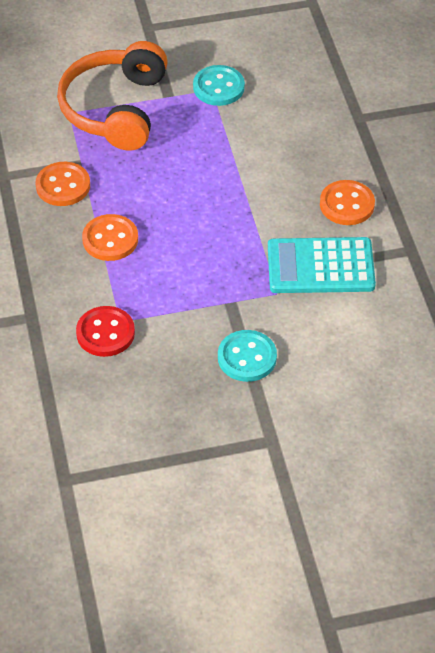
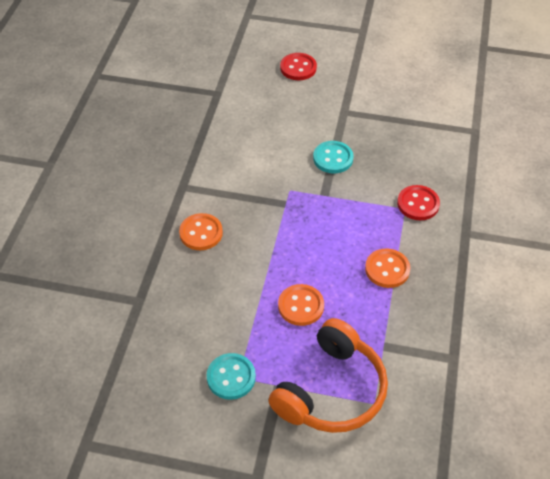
camera: 155 degrees left, 0 degrees up
(63, 186) = (406, 329): orange button -> orange button (301, 306)
(320, 266) = (250, 197): turquoise calculator -> none
(386, 496) = (298, 68): none -> red button

